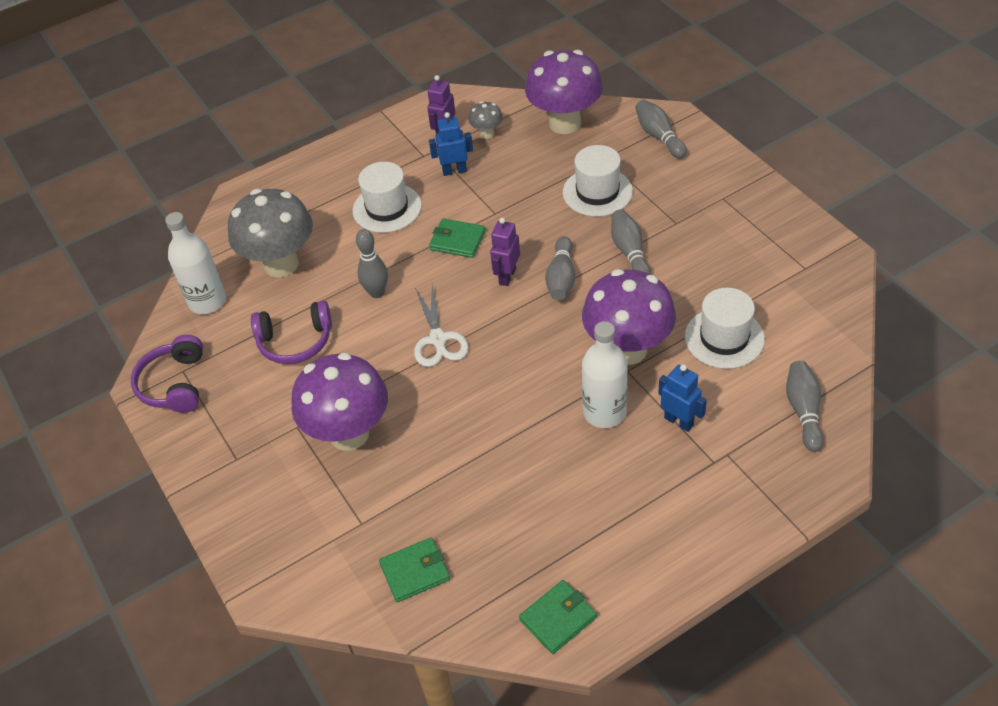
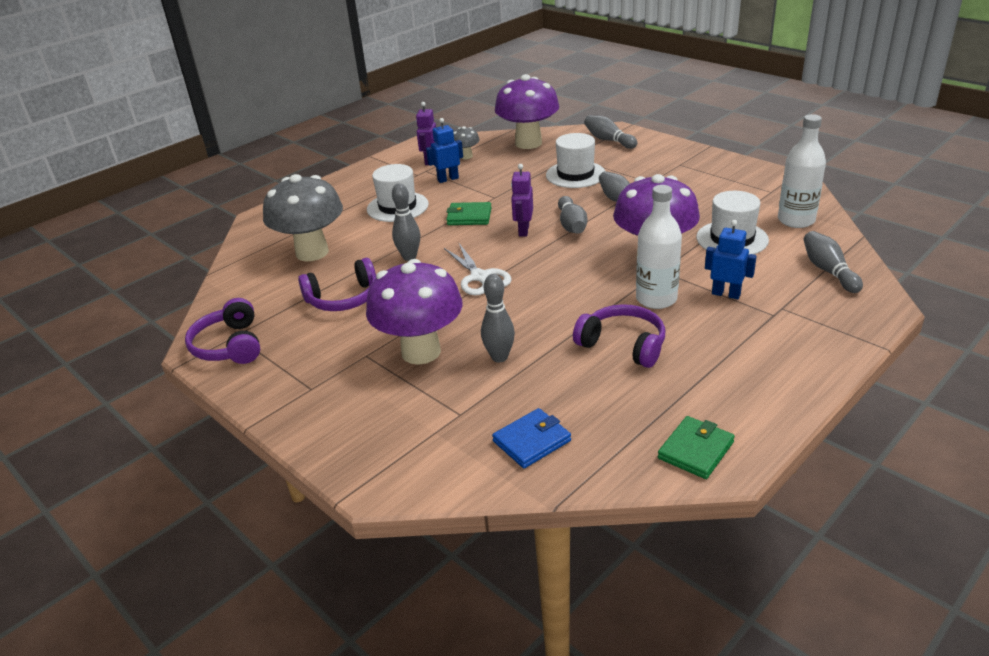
camera: 15 degrees left, 15 degrees down
(207, 301) = (247, 285): white bottle -> white bottle (796, 220)
(415, 572) = (532, 441): green wallet -> blue wallet
(421, 458) = (499, 357): none -> grey bowling pin
(545, 469) = (623, 345): none -> purple headphones

